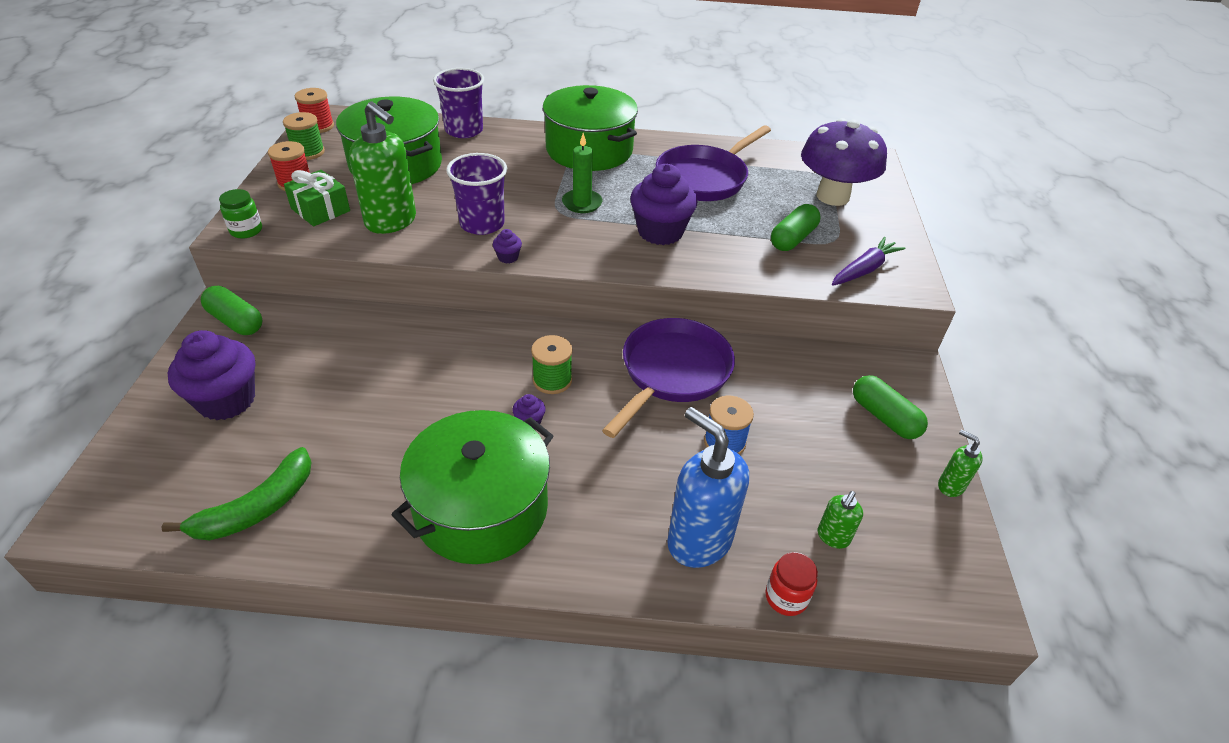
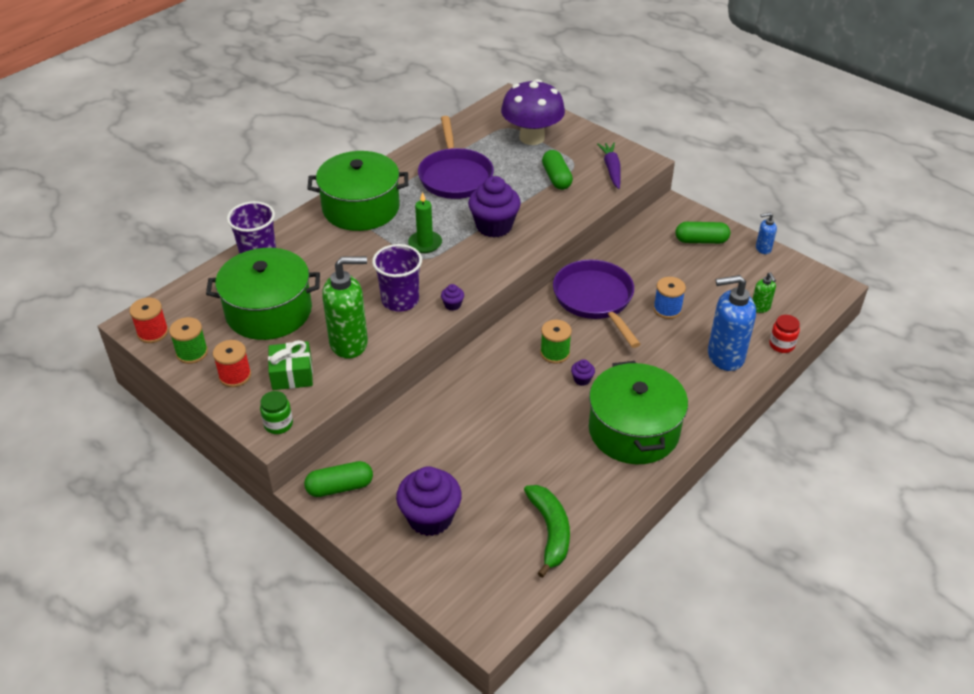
camera: 50 degrees left, 0 degrees up
(950, 486) = (763, 248): green soap dispenser -> blue soap dispenser

